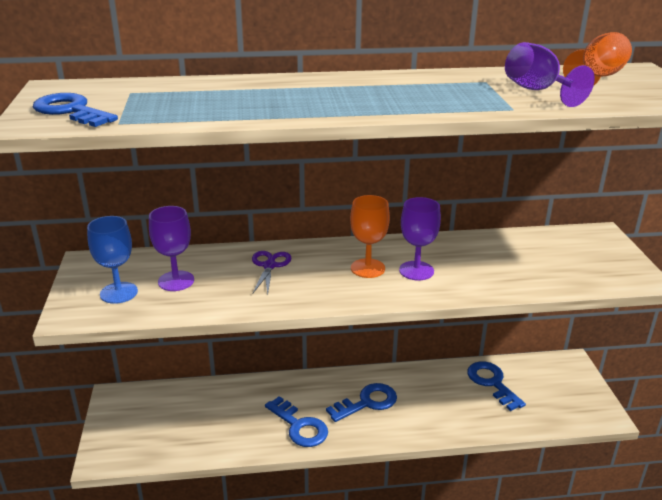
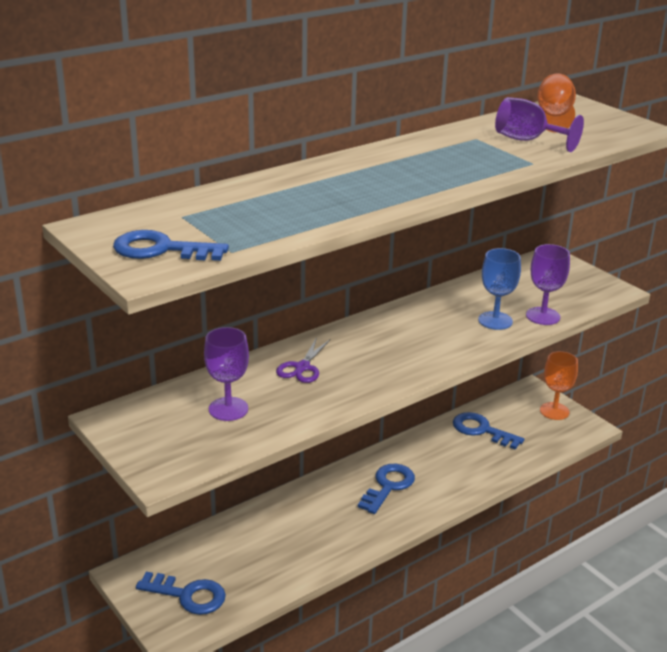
camera: 30 degrees left, 0 degrees up
(119, 293) = (184, 438): blue goblet -> blue goblet (495, 321)
(269, 266) = (302, 367): purple scissors -> purple scissors turned 135 degrees counterclockwise
(299, 426) = (345, 530): blue key -> blue key (188, 595)
(367, 268) = (393, 343): orange goblet -> orange goblet (554, 411)
(416, 271) = (437, 333): purple goblet -> purple goblet (543, 316)

